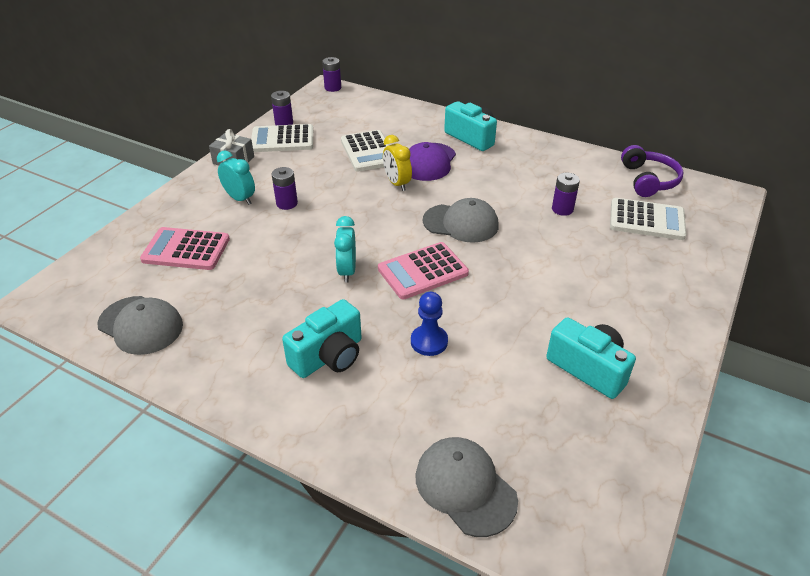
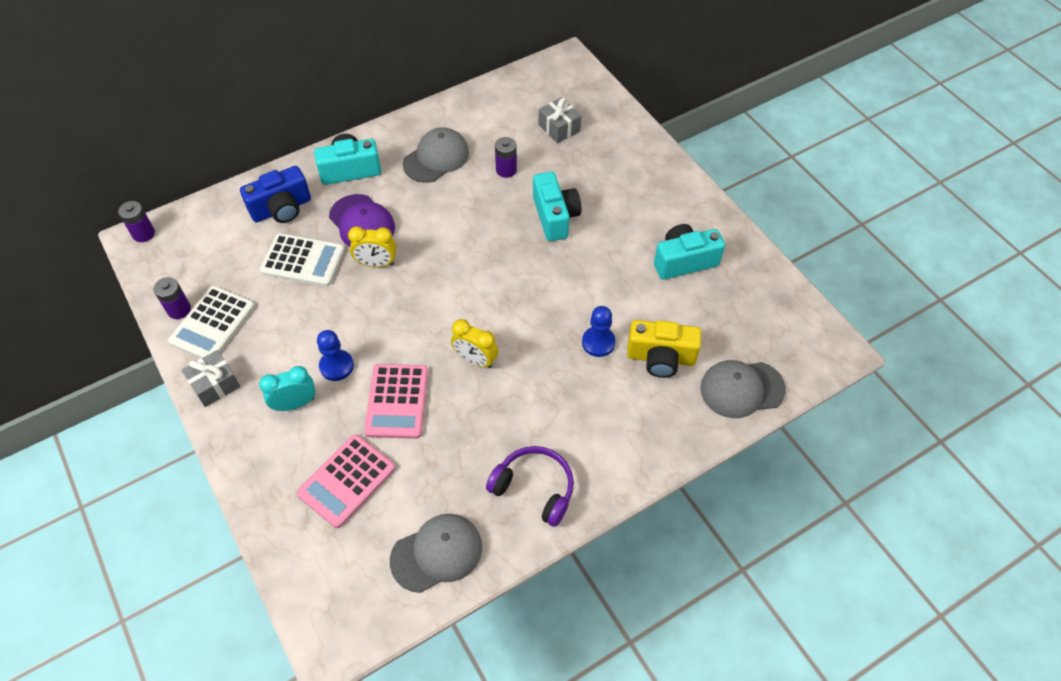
camera: 60 degrees left, 15 degrees up
(287, 203) = (336, 366): purple battery -> blue pawn
(329, 356) = (571, 418): turquoise camera -> turquoise camera (555, 217)
(347, 271) = (475, 360): turquoise clock -> yellow clock
(405, 125) = (282, 209): none -> blue camera
(423, 271) = (515, 306): pink calculator -> pink calculator (397, 401)
(449, 397) = (661, 358): none -> yellow camera
(461, 223) = (472, 247): grey cap -> grey cap (436, 158)
(646, 220) = (559, 128): white calculator -> grey gift
(648, 180) = (512, 93): purple headphones -> purple headphones (534, 488)

